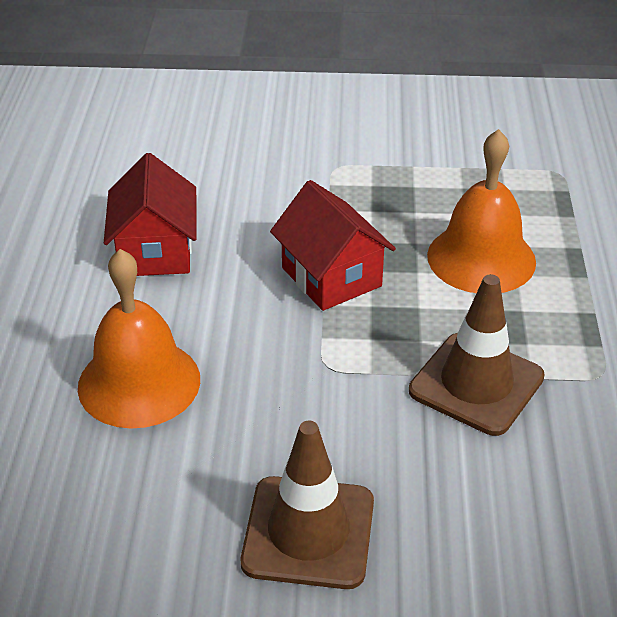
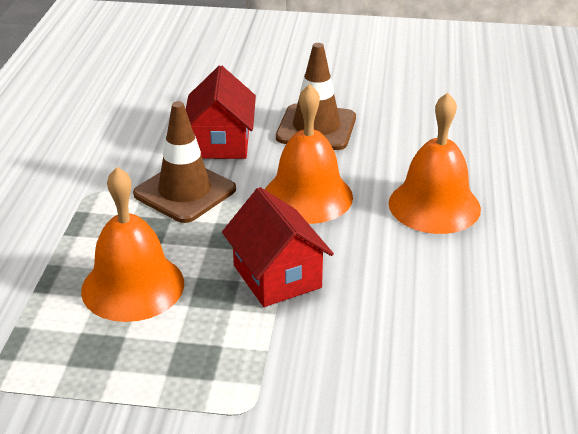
camera: 175 degrees left, 5 degrees down
(155, 251) = (445, 312): red house -> red house (221, 143)
(309, 387) = (307, 196): none -> orange bell

